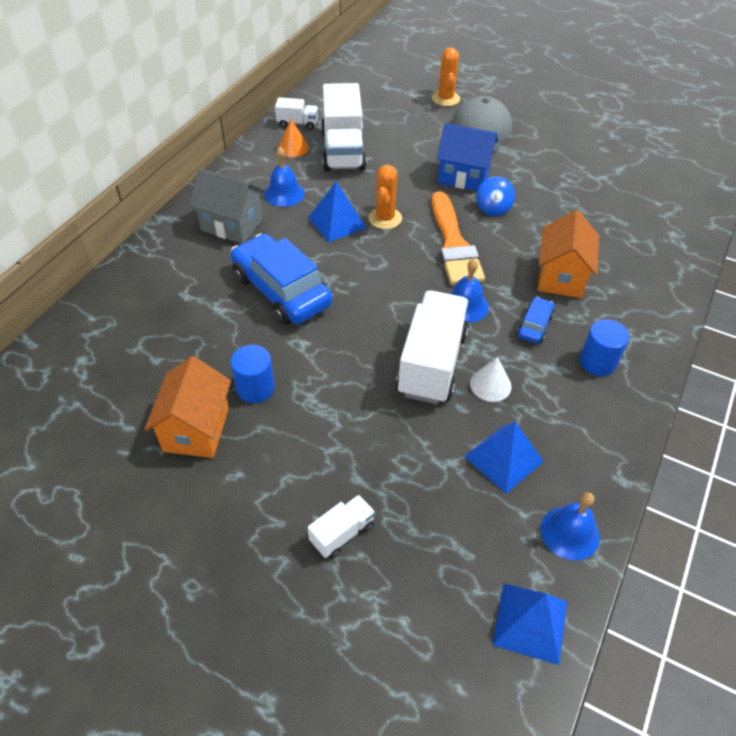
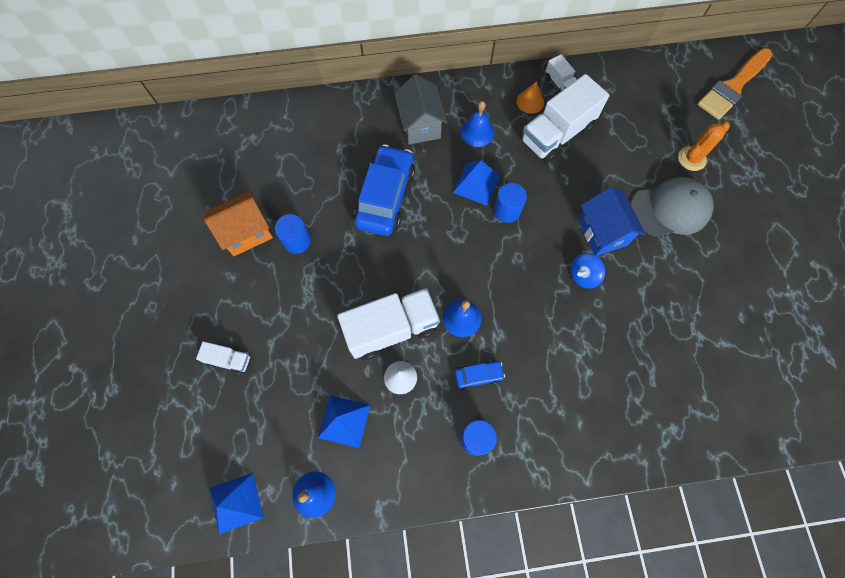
camera: 55 degrees right, 20 degrees up
(385, 218) = (507, 210): orange cactus -> blue cylinder
(453, 244) = (518, 272): orange brush -> orange brush (733, 86)
(561, 277) = (545, 367): orange house -> none

